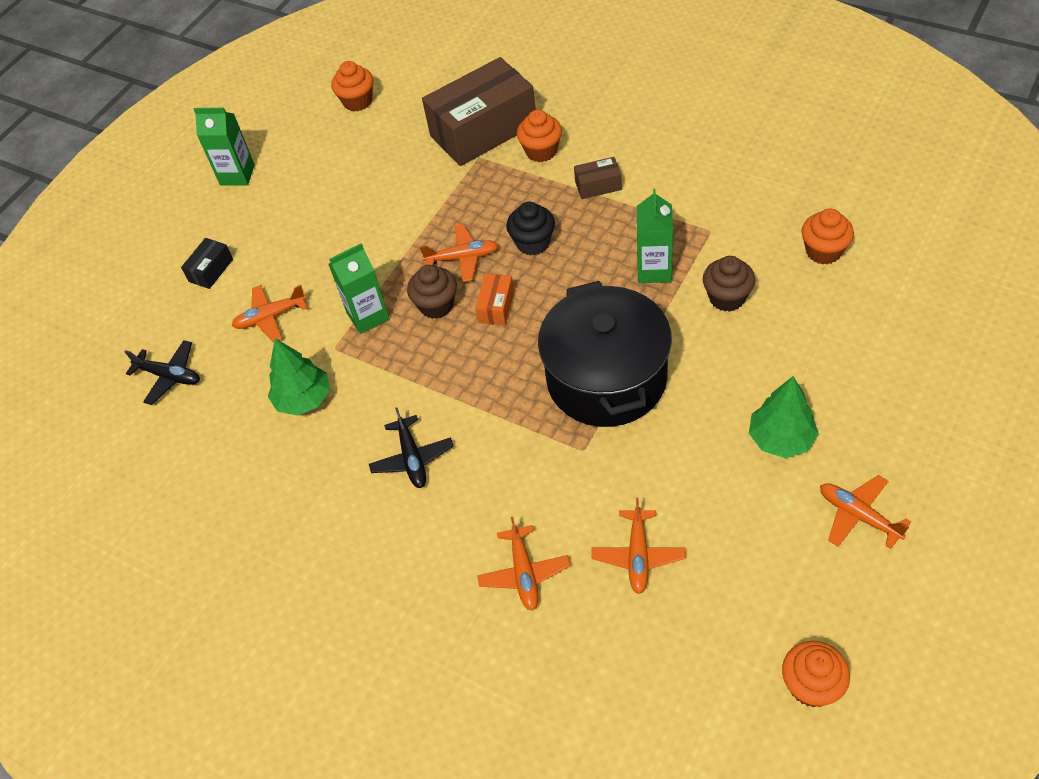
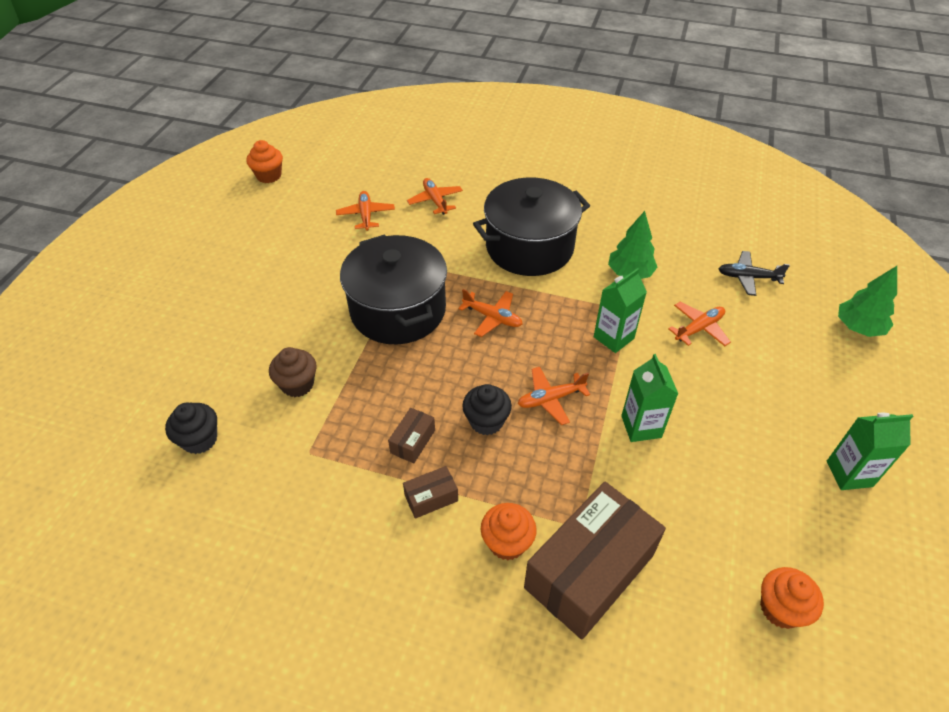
camera: 160 degrees right, 5 degrees down
(211, 270) = (786, 363): black box -> none
(412, 458) = (529, 247): black plane -> black pot
(436, 305) = (557, 352): brown cupcake -> none
(496, 306) = (503, 357): orange box -> none
(608, 231) = (413, 441): none -> brown box
(654, 270) = (364, 404): green carton -> green carton (641, 426)
(781, 439) = (266, 284): green tree -> green tree (858, 327)
(823, 251) = (200, 440): orange cupcake -> black cupcake
(858, 516) = (223, 248): orange plane -> orange plane (492, 317)

